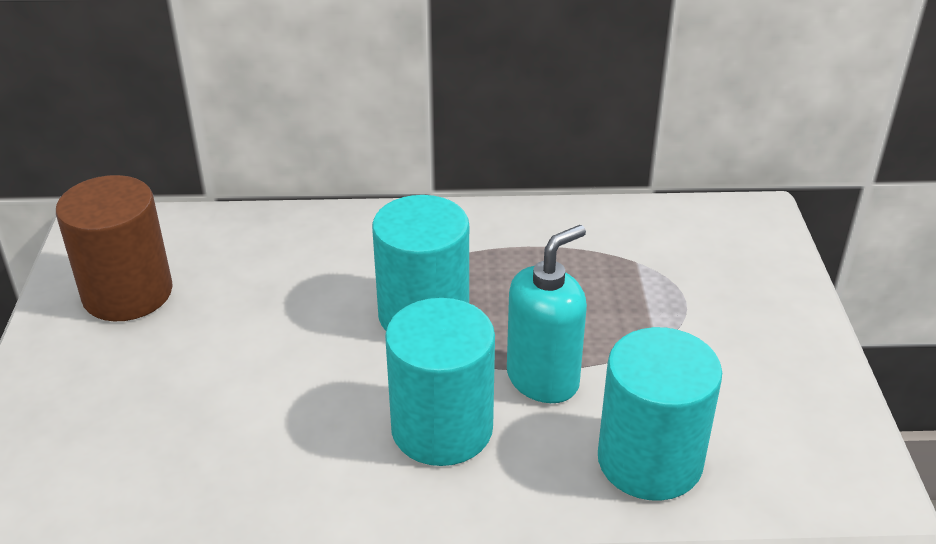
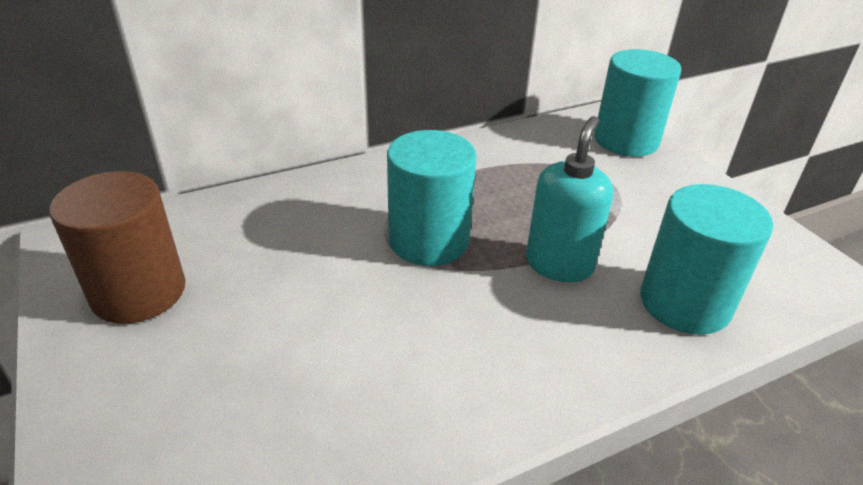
camera: 25 degrees left, 0 degrees up
(442, 428) = (512, 327): turquoise cylinder -> turquoise cylinder (626, 140)

